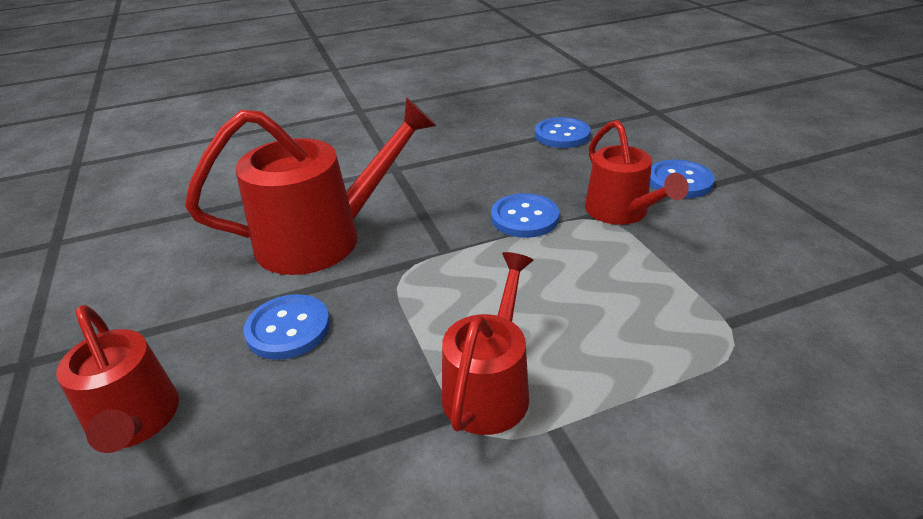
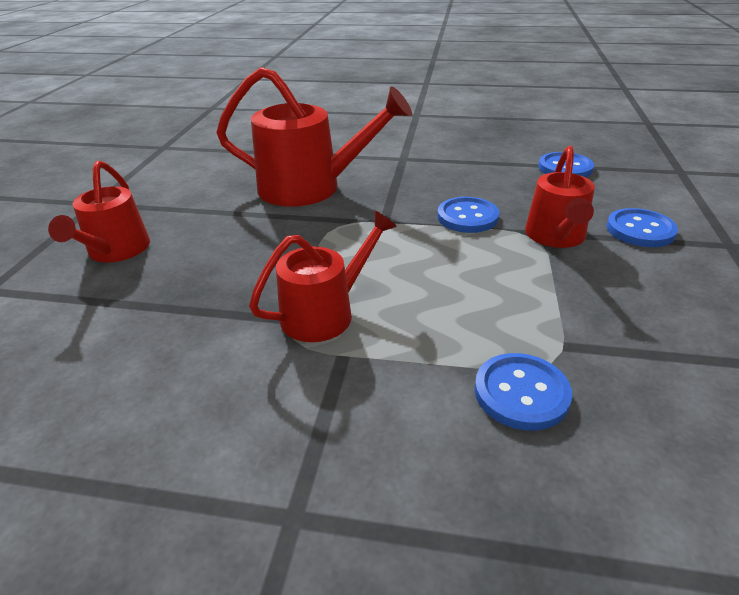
camera: 30 degrees right, 0 degrees up
(288, 329) = (238, 233): blue button -> blue button (521, 393)

